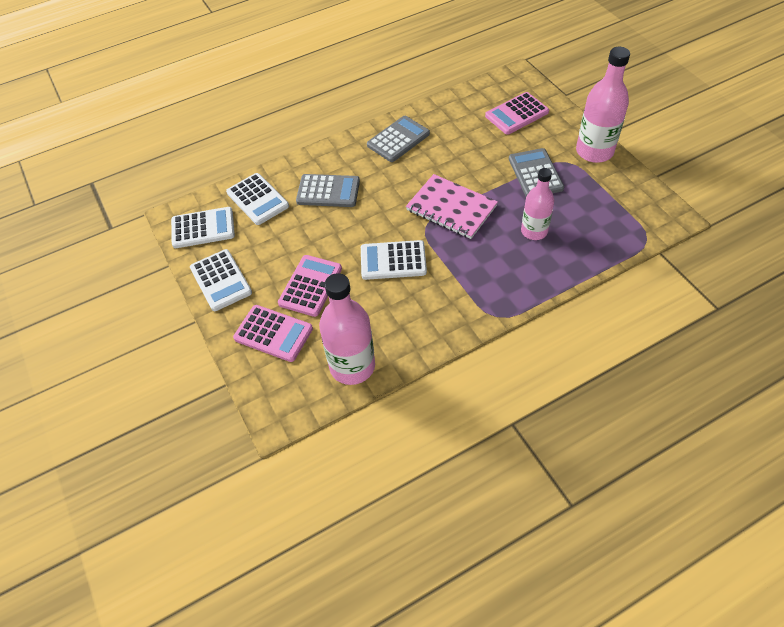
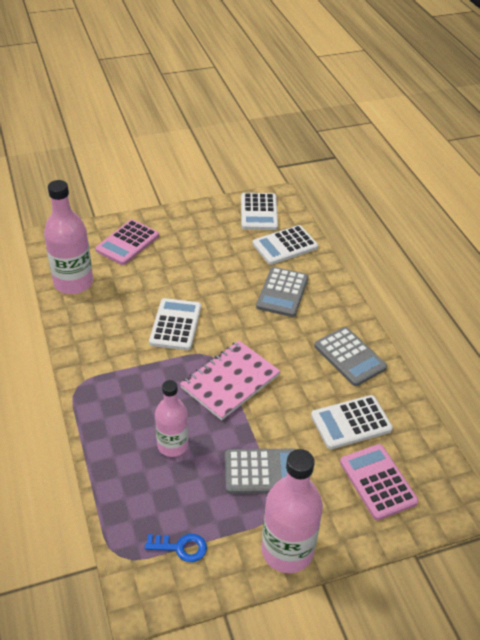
camera: 95 degrees right, 10 degrees down
(221, 280) = (195, 219): white calculator -> white calculator (351, 423)
(310, 286) = (168, 268): pink calculator -> none
(621, 206) = (180, 547): none -> blue key

